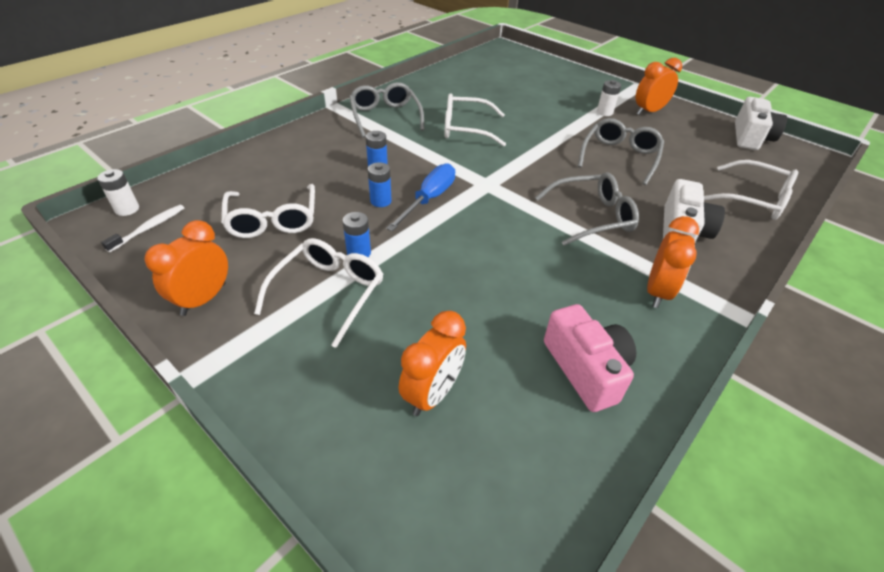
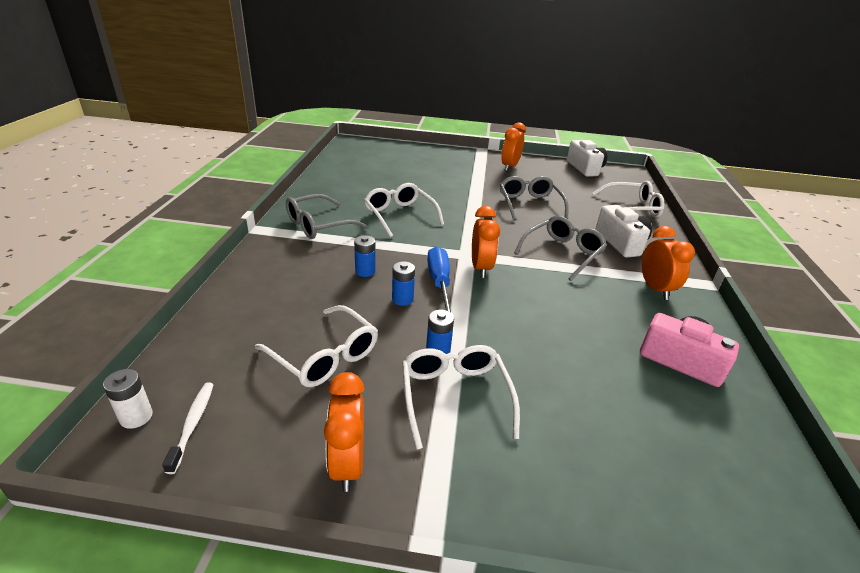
camera: 35 degrees left, 10 degrees down
(385, 117) = (318, 225): grey glasses -> grey glasses turned 75 degrees counterclockwise
(432, 393) = (622, 433): orange clock -> orange clock (480, 268)
(466, 129) = (400, 215): white glasses -> white glasses turned 90 degrees clockwise
(604, 112) = (483, 175): white battery -> none

